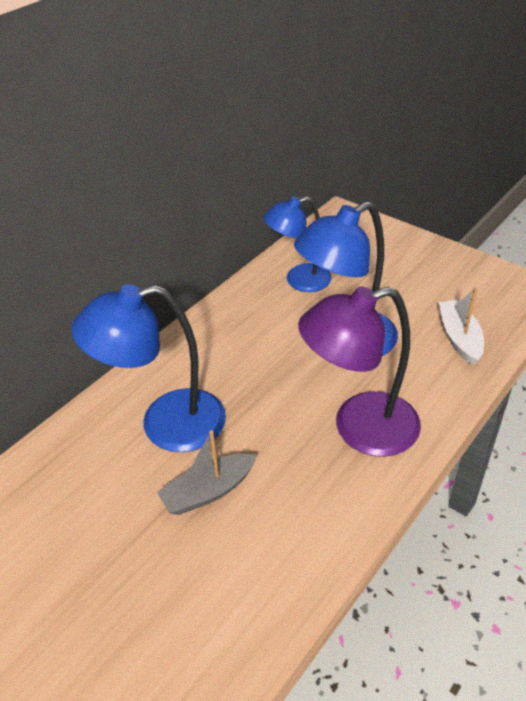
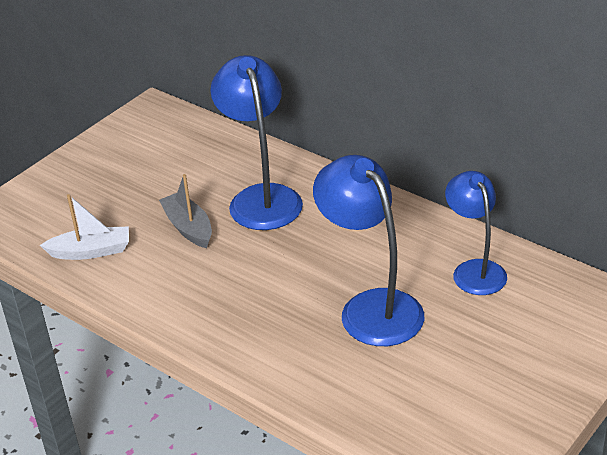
camera: 90 degrees right, 5 degrees down
(359, 428) = (248, 315): purple lamp -> none
(459, 338) = (380, 399): white boat -> white boat (91, 251)

